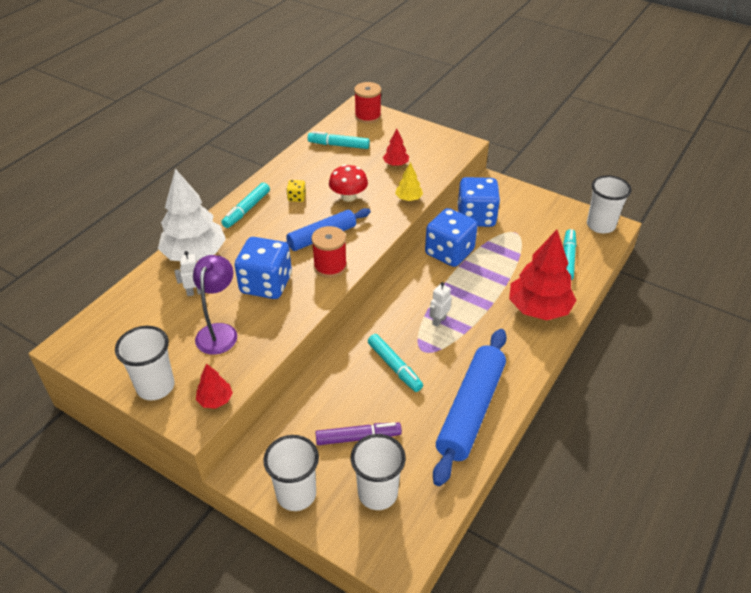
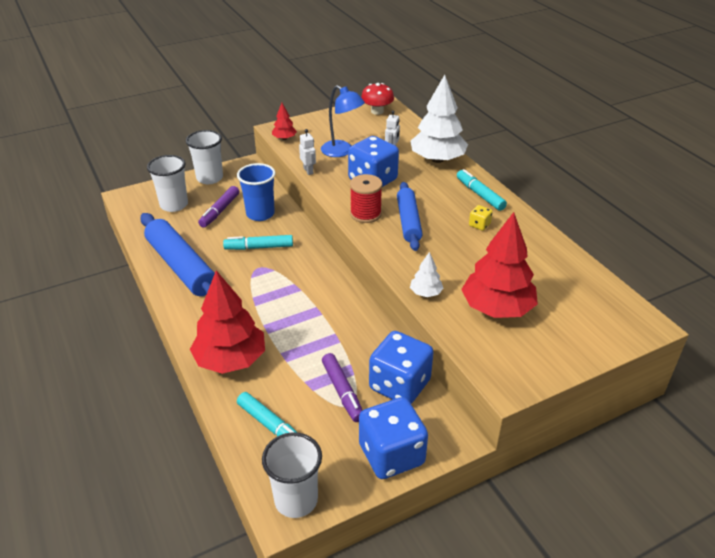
camera: 120 degrees right, 5 degrees down
(155, 386) = (317, 123): white cup -> none
(219, 332) = (342, 151): purple lamp -> blue lamp
(338, 145) = (562, 280): turquoise marker -> none
(338, 397) = (260, 214): none -> blue cup
(348, 196) = (458, 255): red mushroom -> red mushroom (377, 111)
(368, 116) = (621, 326): red spool -> none
(396, 164) = (497, 308): red tree -> red tree, size x2.18
(408, 198) = (426, 293): yellow tree -> white tree
(439, 320) = (280, 289): white robot -> white robot (308, 171)
(449, 252) = (359, 335): blue dice -> blue dice (391, 455)
(508, 239) = (342, 392): none -> purple marker

